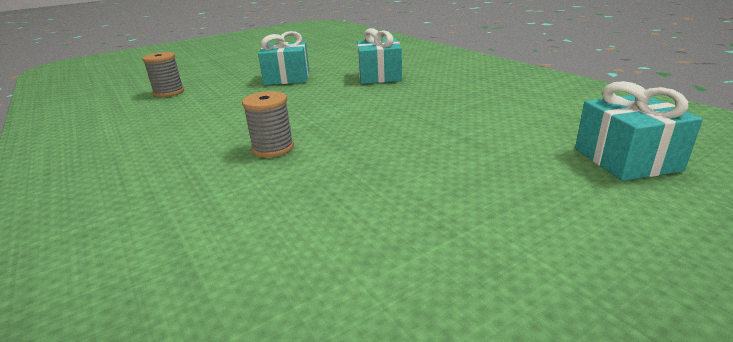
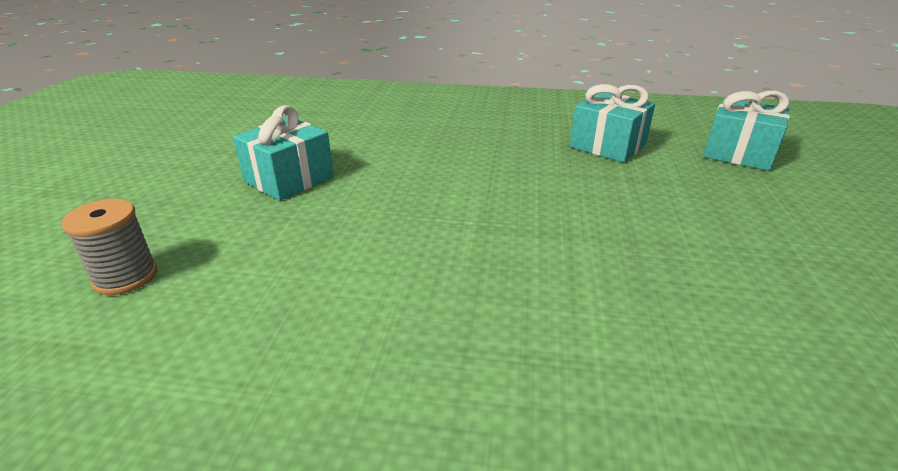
camera: 50 degrees left, 5 degrees up
(273, 148) = (514, 272): grey spool -> none
(379, 76) = (405, 139): turquoise gift -> turquoise gift (607, 146)

